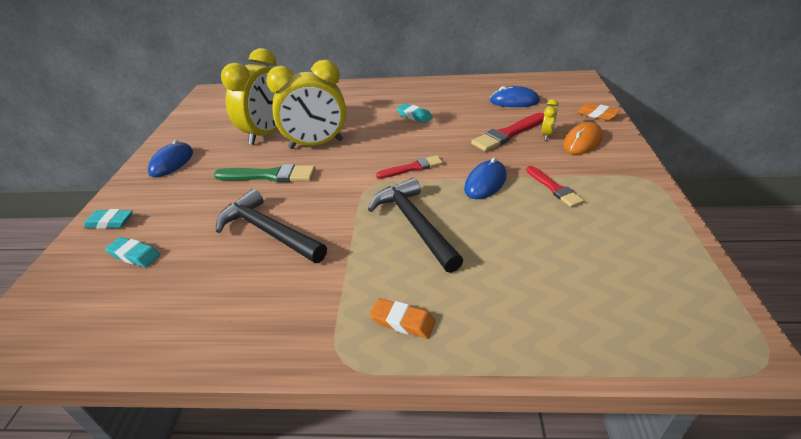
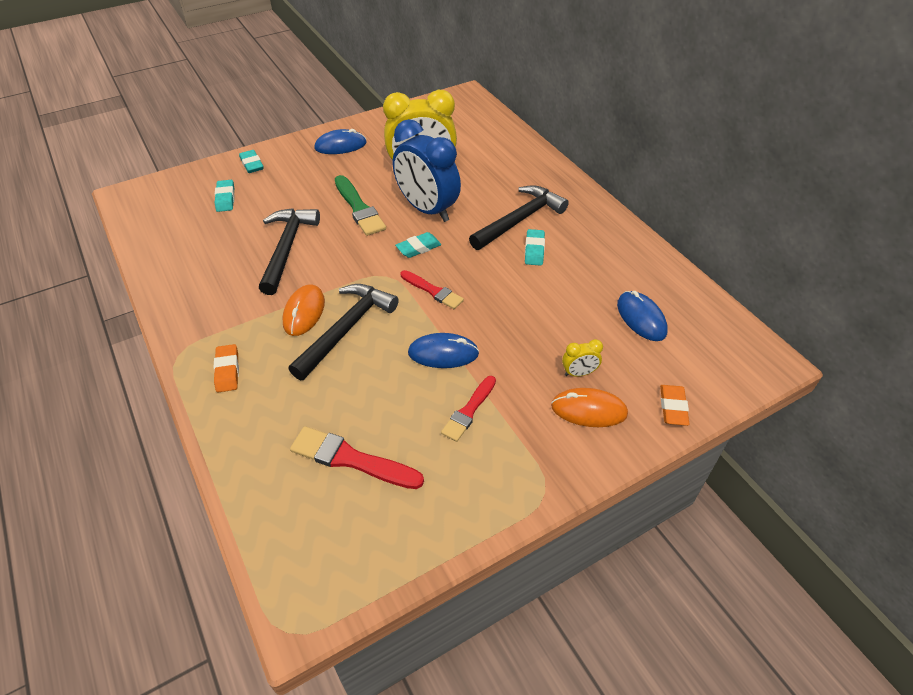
camera: 55 degrees right, 10 degrees up
(316, 144) = (427, 209): yellow clock -> blue clock
(356, 160) = (418, 248): none -> turquoise eraser
(368, 244) = (304, 312): none -> orange mouse
(377, 112) = (520, 220): none -> black hammer
(508, 134) = (555, 339): red brush -> red brush (351, 459)

